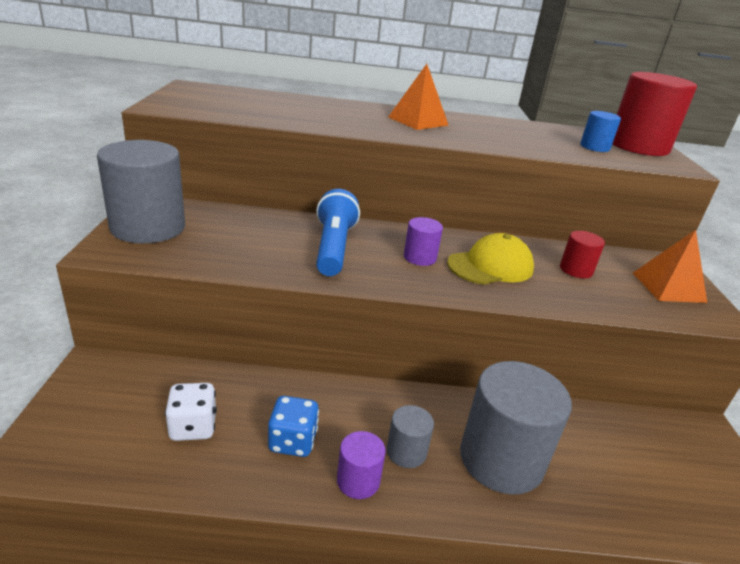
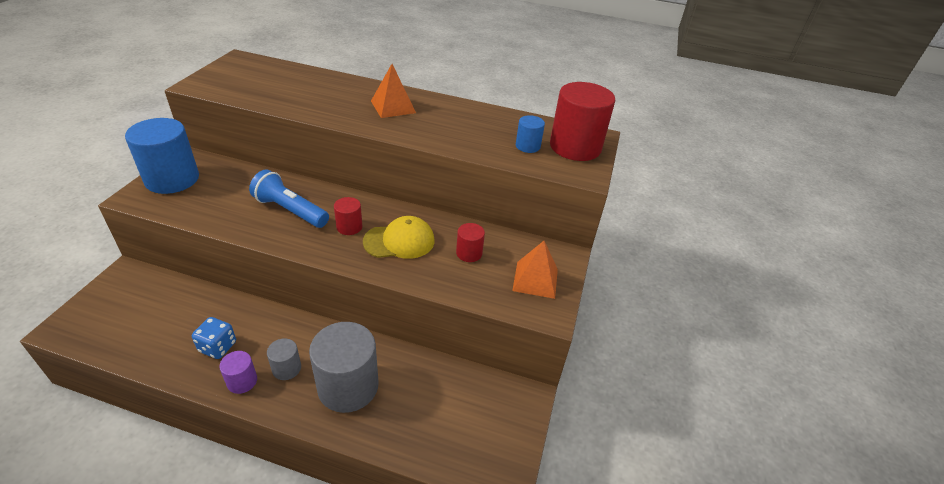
camera: 15 degrees right, 10 degrees up
(148, 227) = (172, 179): grey cylinder -> blue cylinder
(193, 427) = (163, 325): white dice -> none
(333, 248) = (290, 211): blue flashlight -> blue flashlight turned 75 degrees counterclockwise
(420, 257) = (349, 227): purple cylinder -> red cylinder

